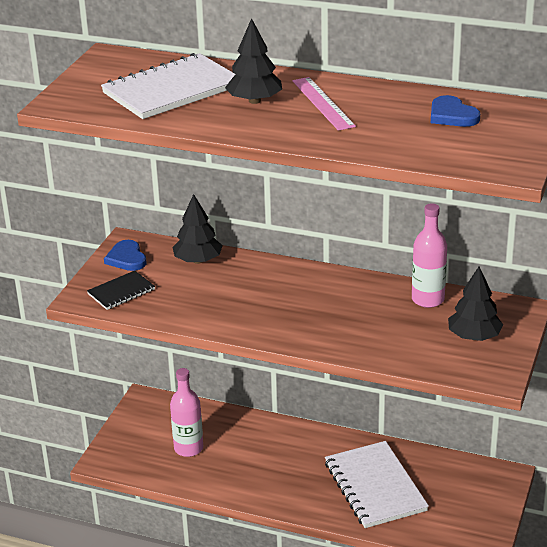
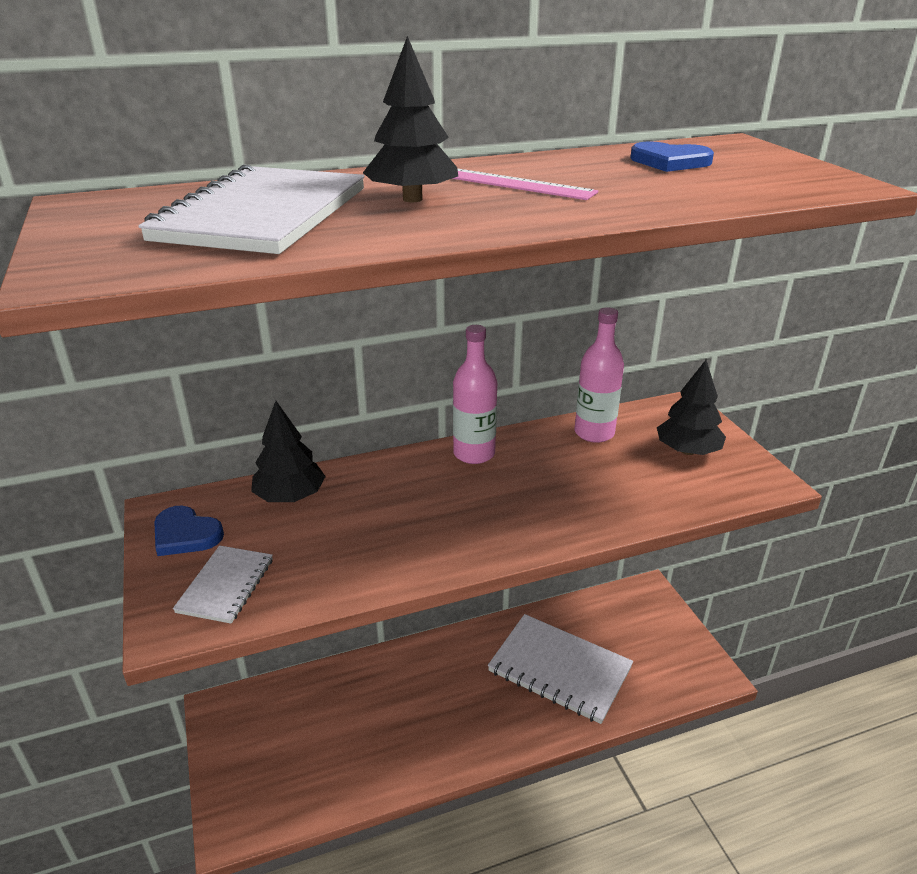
camera: 40 degrees left, 0 degrees up
(121, 292) = (226, 585): black notebook -> white notebook
(188, 448) = (327, 742): pink bottle -> pink bottle (474, 453)

